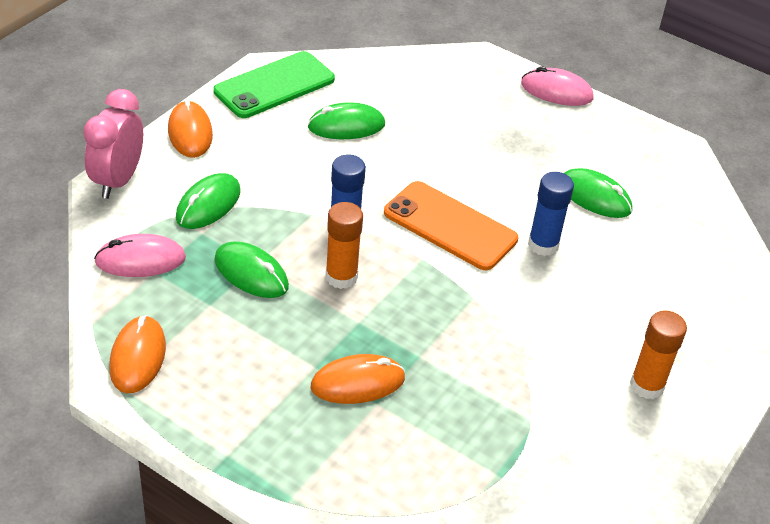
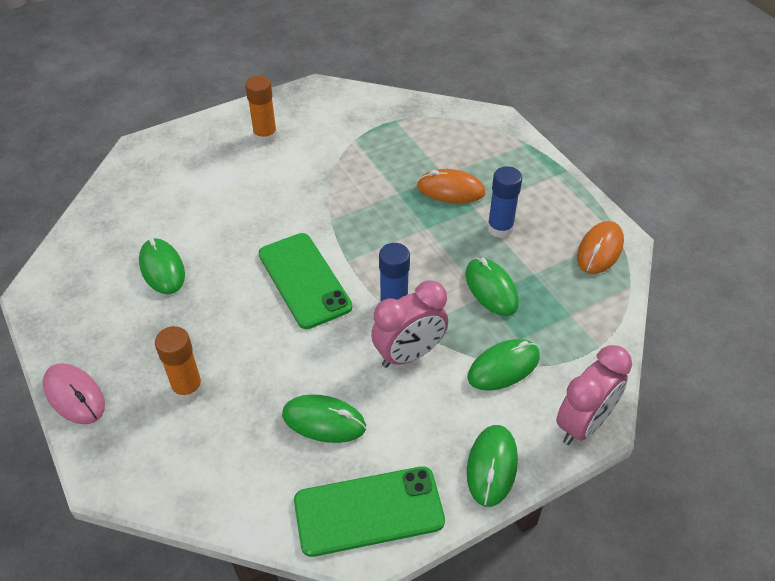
camera: 150 degrees left, 5 degrees up
(140, 260) = (580, 329): pink mouse -> none
(190, 133) = (492, 466): orange mouse -> green mouse
(304, 191) = (409, 354): none -> pink clock
(341, 277) = (420, 264): orange glue stick -> orange glue stick (188, 388)
(450, 226) = (304, 280): orange phone -> green phone
(543, 245) = (244, 242): blue glue stick -> blue glue stick (500, 228)

